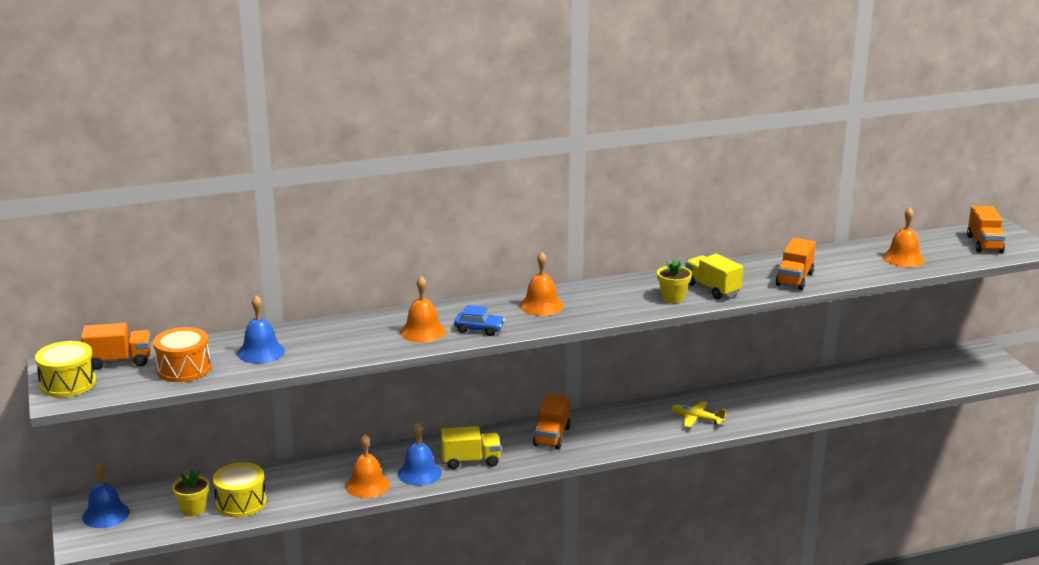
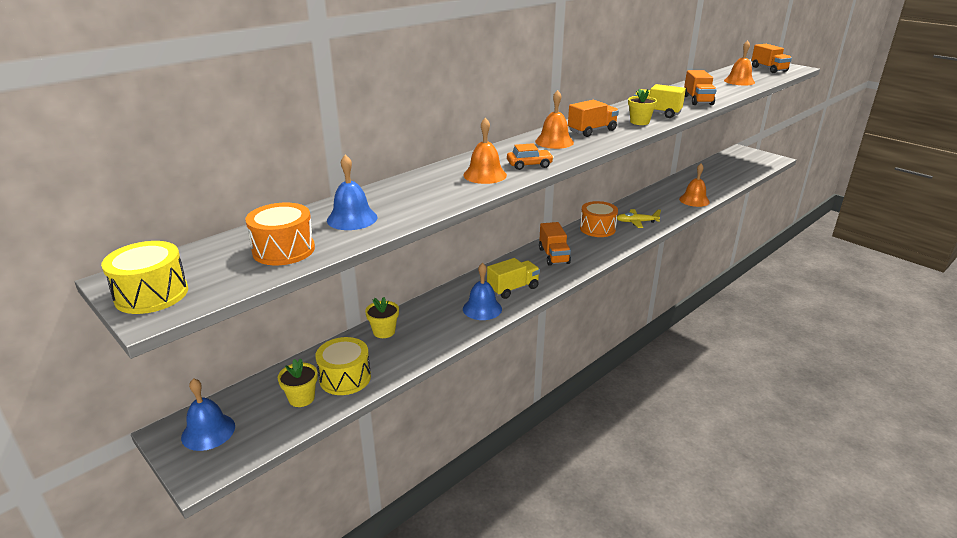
camera: 25 degrees left, 5 degrees up
(119, 361) = (199, 258): orange truck -> orange truck (592, 131)
(307, 470) = (384, 331): none -> yellow flower pot
(367, 485) = (448, 330): orange bell -> orange bell (694, 200)
(479, 329) = (529, 165): blue car -> orange car
(638, 416) = (597, 229): none -> orange drum

